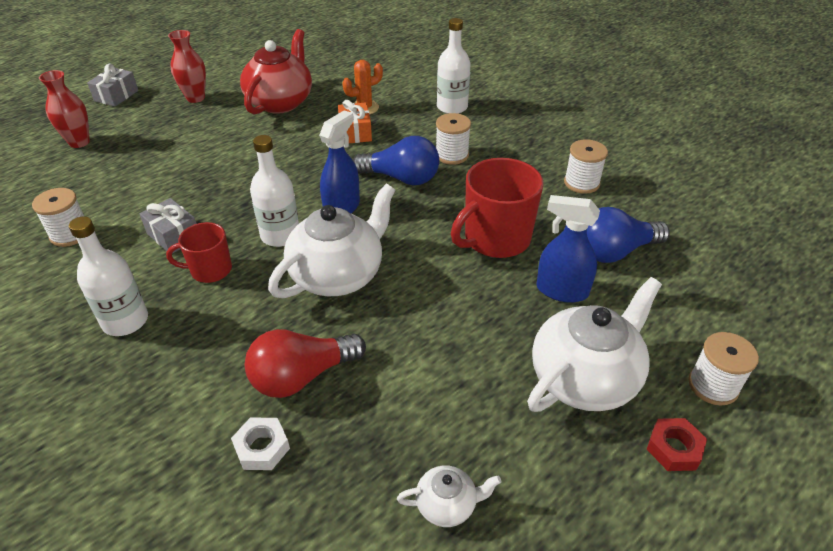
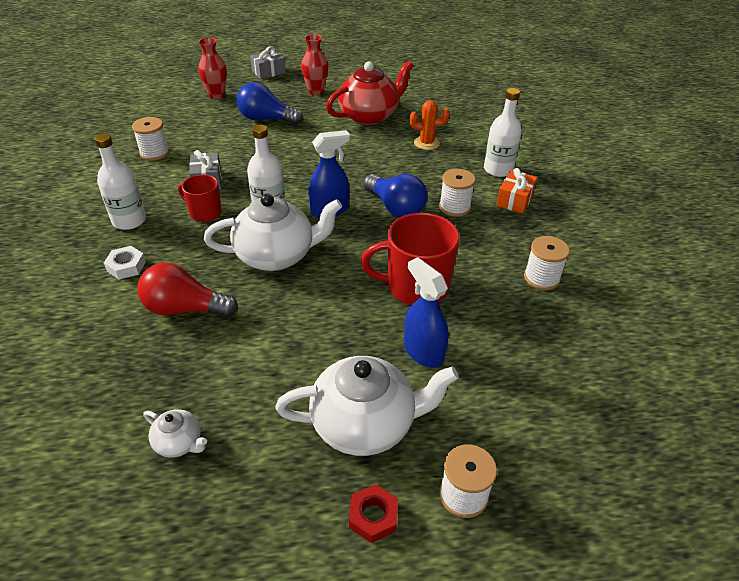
camera: 35 degrees right, 0 degrees up
(262, 448) = (119, 338): white nut -> white nut (126, 266)
(355, 132) = (399, 159): orange gift -> orange gift (514, 200)
(614, 251) = (504, 346): blue light bulb -> blue light bulb (266, 119)

